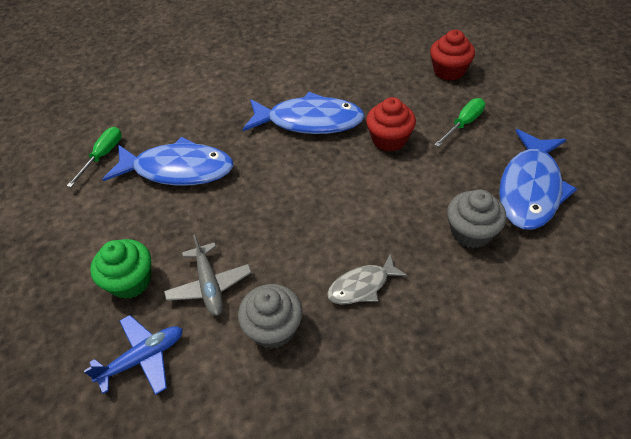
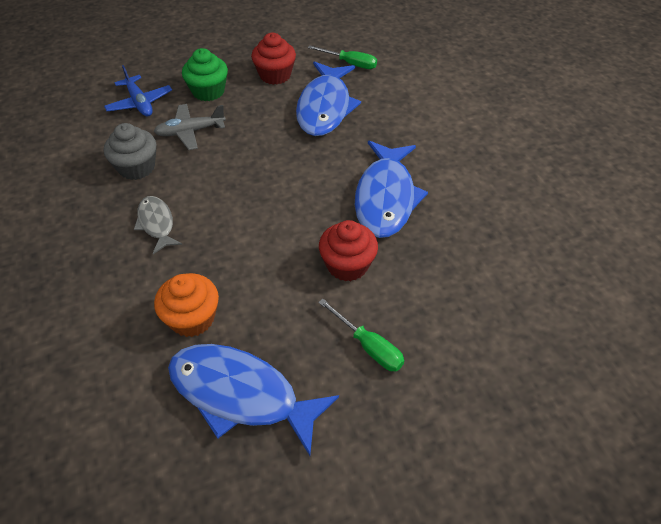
camera: 90 degrees right, 0 degrees up
(449, 71) = (485, 351): red cupcake -> red cupcake (275, 75)
(471, 232) = (192, 318): grey cupcake -> orange cupcake

